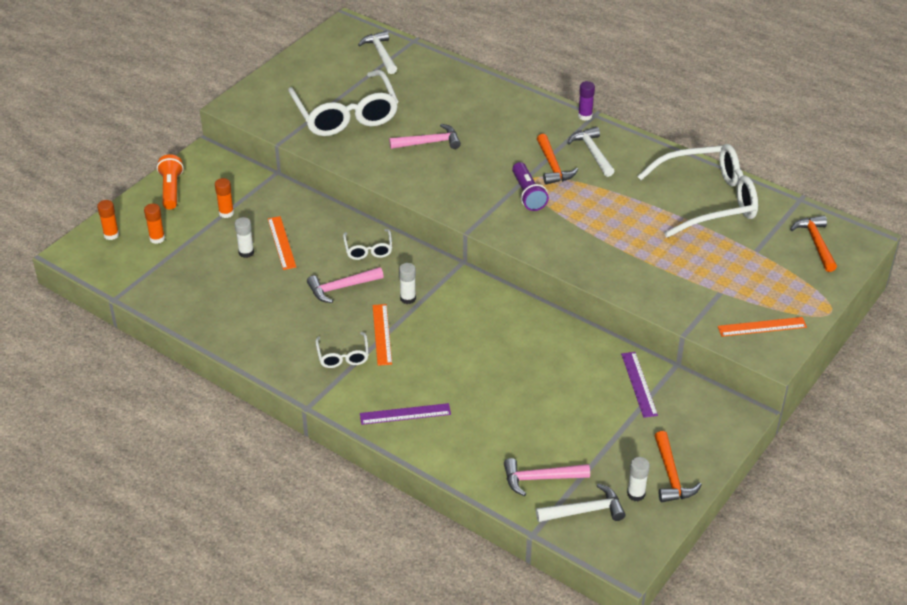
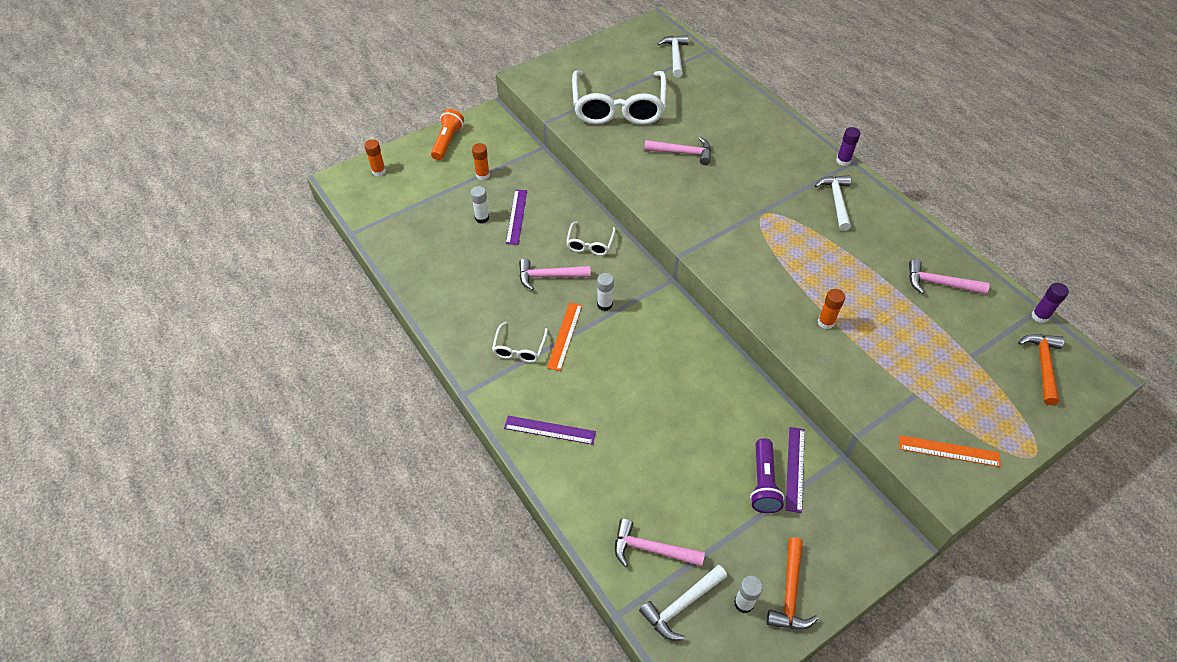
camera: 20 degrees right, 10 degrees up
(157, 238) = (414, 185): orange glue stick -> orange glue stick (825, 322)
(281, 242) = (516, 216): orange ruler -> purple ruler
(528, 194) = (755, 230): purple flashlight -> purple flashlight (763, 483)
(553, 166) = (791, 206): orange hammer -> none
(584, 511) = (682, 605): white hammer -> white hammer turned 135 degrees clockwise
(709, 200) = (939, 284): white glasses -> pink hammer
(801, 206) = (1039, 316): none -> purple glue stick

